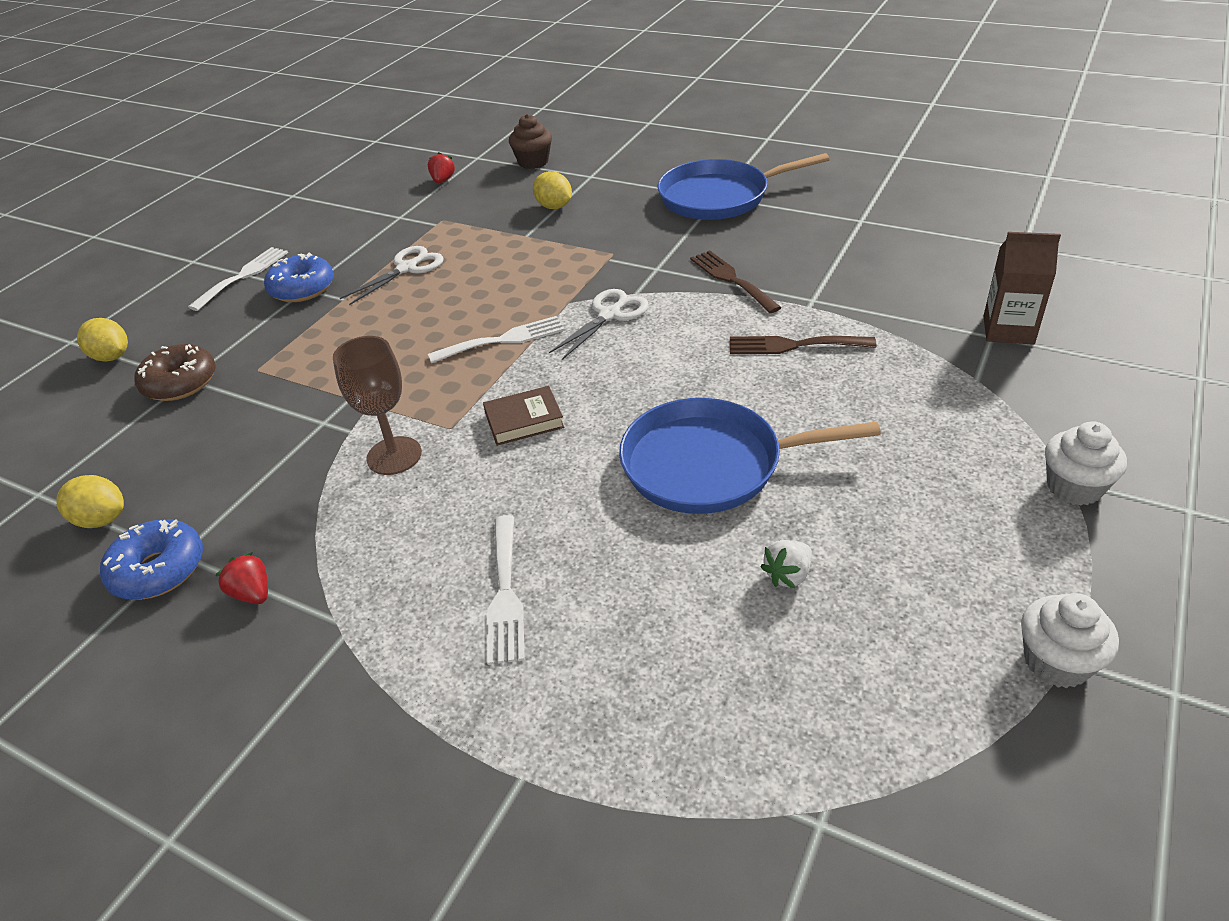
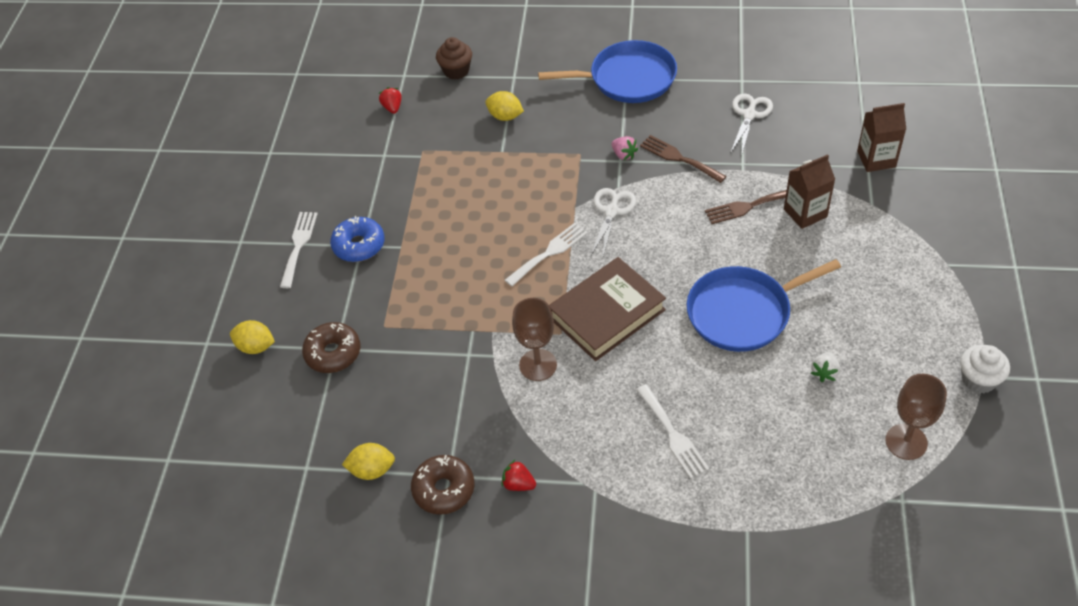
camera: 20 degrees left, 10 degrees up
(159, 570) = (444, 489): blue donut -> brown donut
(407, 268) = (429, 206): white scissors -> white scissors (749, 115)
(524, 420) = (607, 314): brown book -> brown book, size x1.96
(664, 264) = (624, 155): none -> pink strawberry
(719, 197) = (628, 78): blue pan -> blue pan turned 150 degrees counterclockwise
(869, 369) = (805, 213): none -> brown carton
(875, 723) = (906, 442): none -> brown goblet
(1074, 487) = (952, 269): white cupcake -> none

